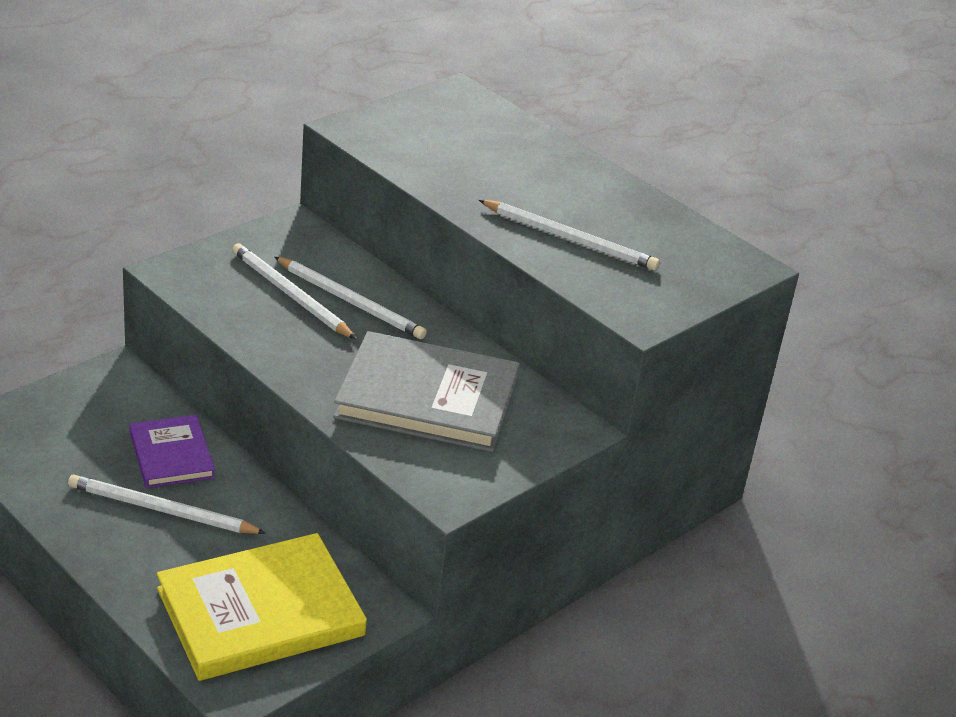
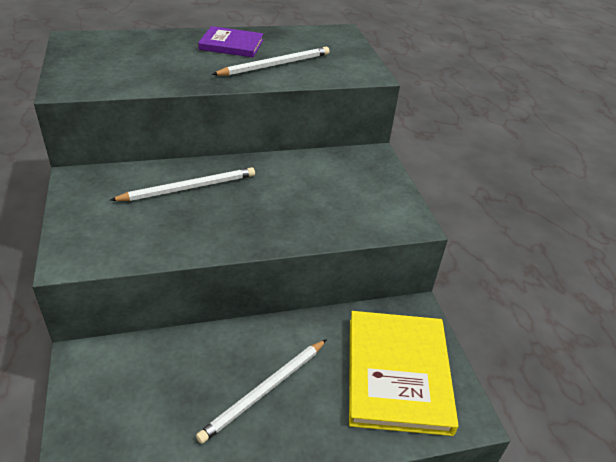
camera: 60 degrees left, 5 degrees up
(171, 455) = (207, 362): purple book -> purple book (231, 45)
(290, 294) = (156, 210): white pencil -> none
(427, 398) = (314, 195): grey book -> none

